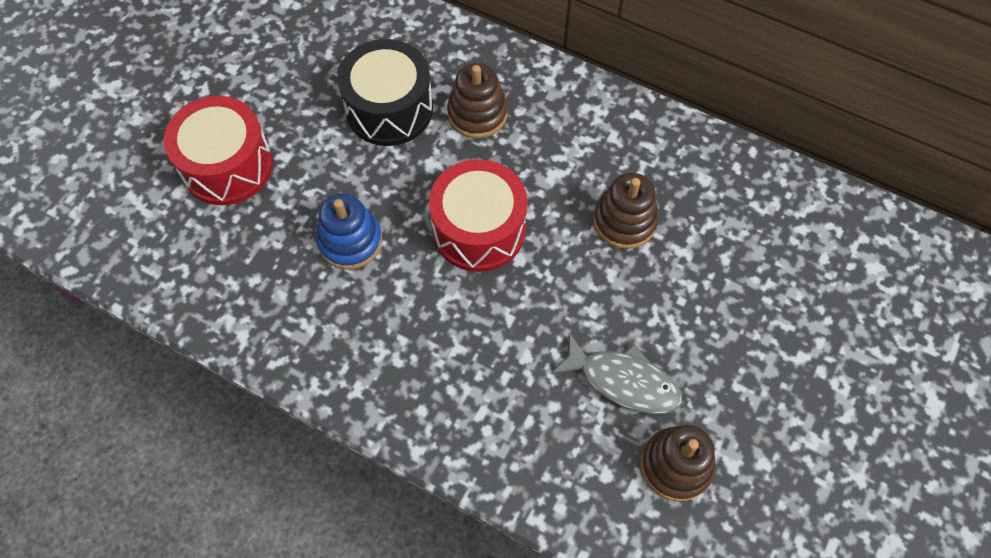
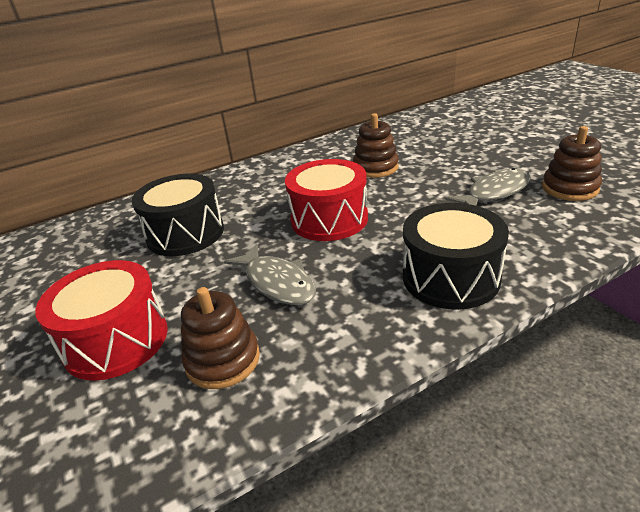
camera: 55 degrees left, 30 degrees down
(350, 241) = (277, 283): blue stacking toy -> grey fish
(425, 389) = (450, 277): none -> black drum
(477, 114) = (238, 199): brown stacking toy -> brown stacking toy (222, 360)

